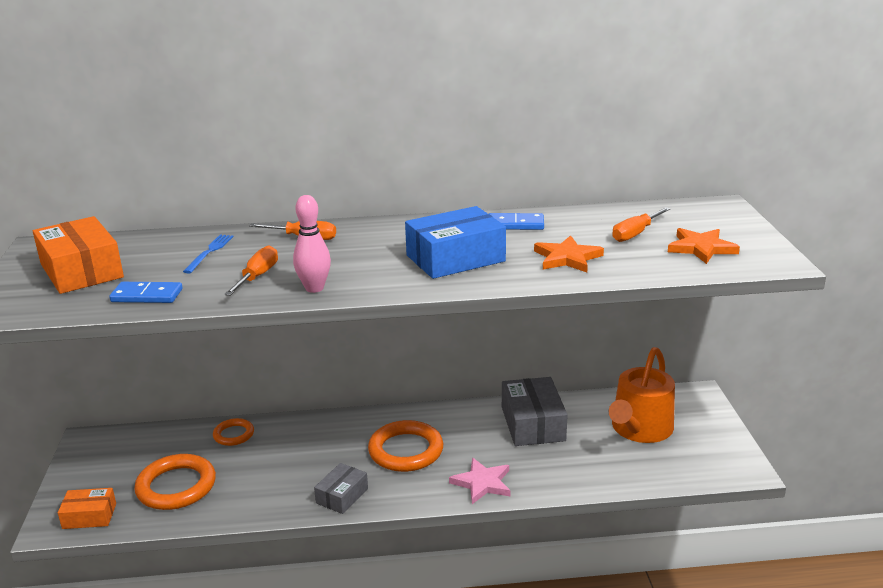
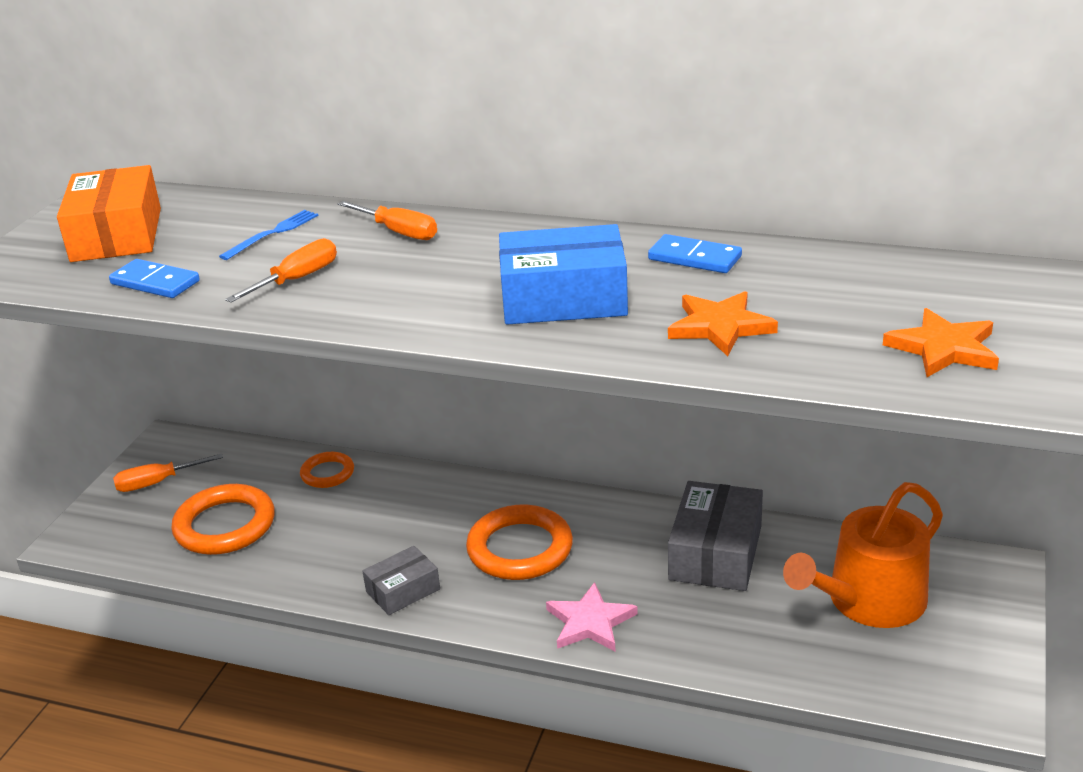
camera: 25 degrees right, 5 degrees up
(89, 516) = (115, 538): orange box -> none
(314, 288) = (348, 310): pink bowling pin -> none
(636, 233) = (861, 304): orange screwdriver -> orange screwdriver (158, 482)

